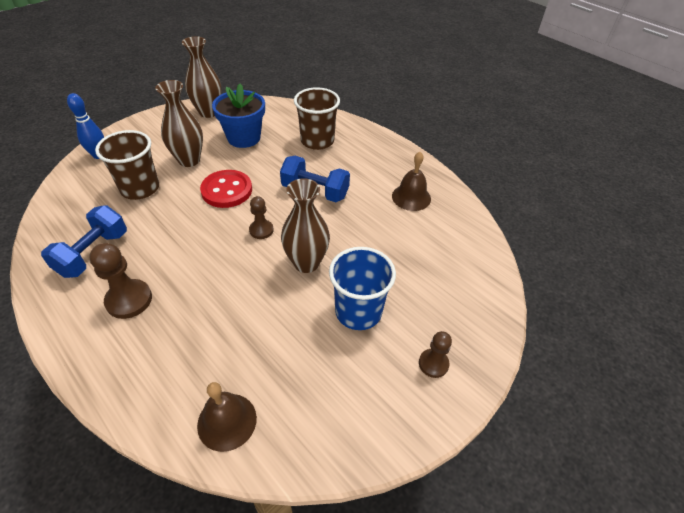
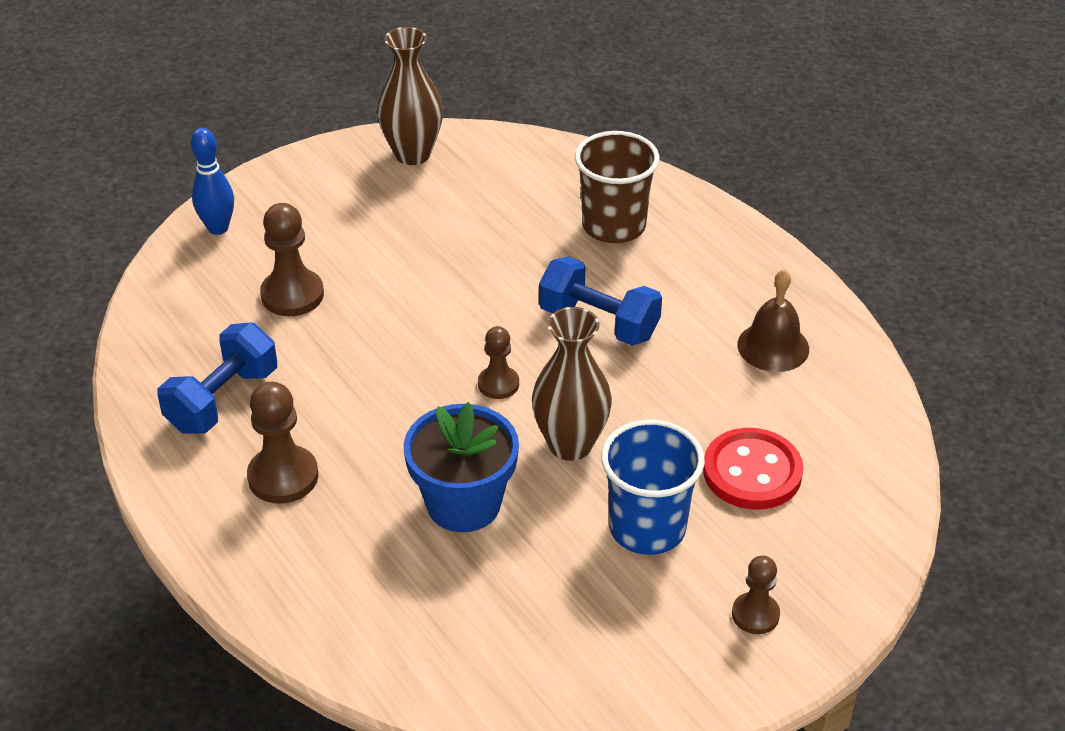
camera: 10 degrees right, 5 degrees down
(140, 188) = (292, 295): brown cup -> brown pawn
(189, 160) = (376, 248): brown vase -> none
(227, 190) = (442, 309): red button -> red button (752, 472)
(227, 421) = (431, 657): brown bell -> none
(244, 138) = (476, 211): blue flower pot -> blue flower pot (463, 504)

